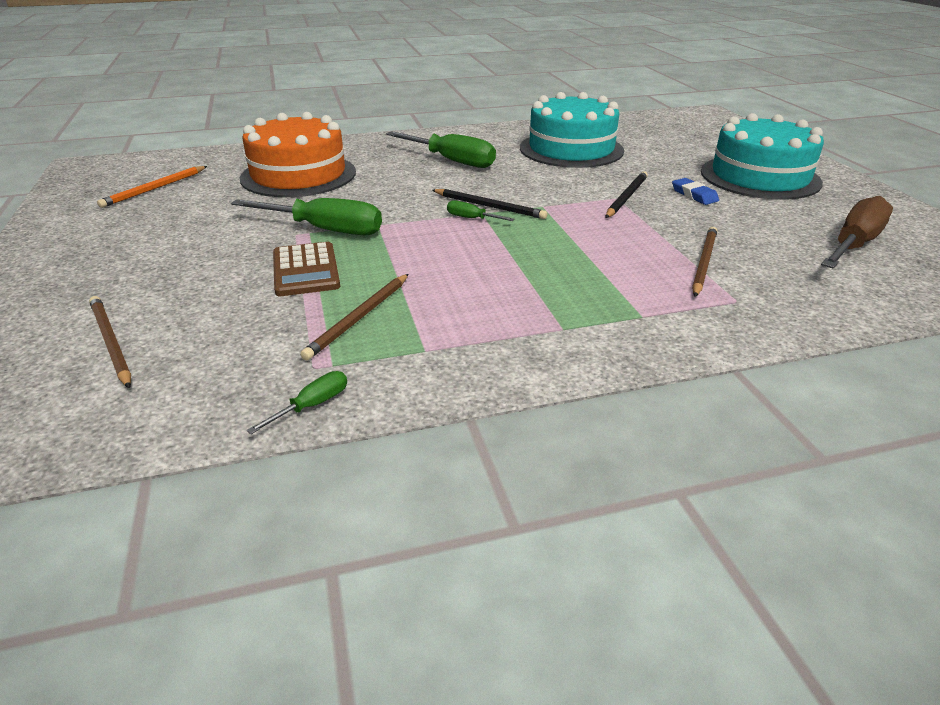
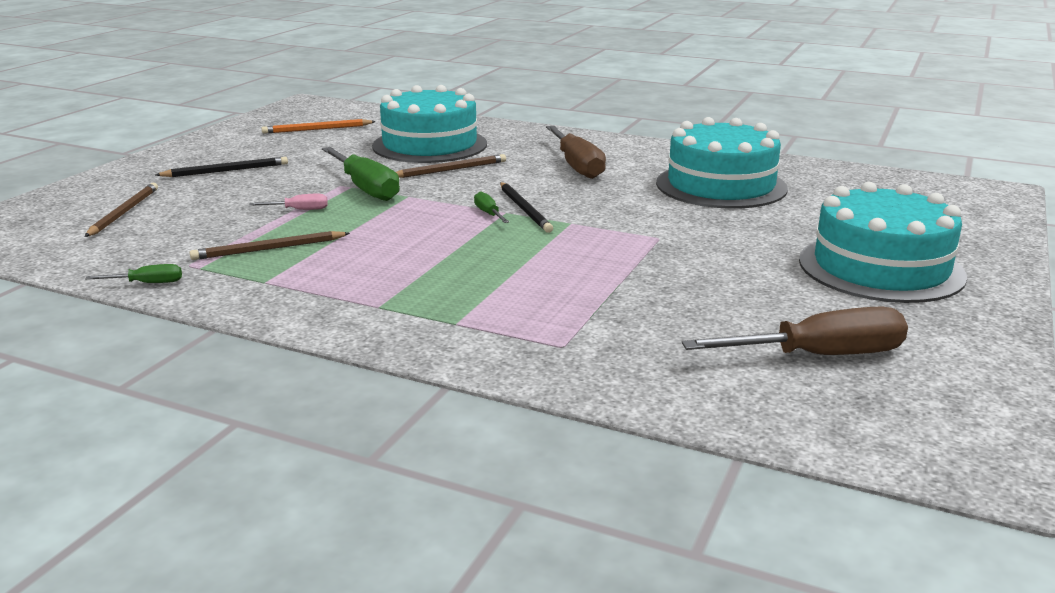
camera: 40 degrees right, 10 degrees down
(298, 175) = (429, 145): orange cake -> turquoise cake
(306, 270) = (299, 210): brown calculator -> pink screwdriver
(451, 161) = (576, 166): green screwdriver -> brown screwdriver
(626, 197) = (671, 240): black pencil -> black pencil (226, 171)
(694, 195) = (750, 259): blue eraser -> none
(703, 263) = (608, 311): brown pencil -> brown pencil (450, 170)

